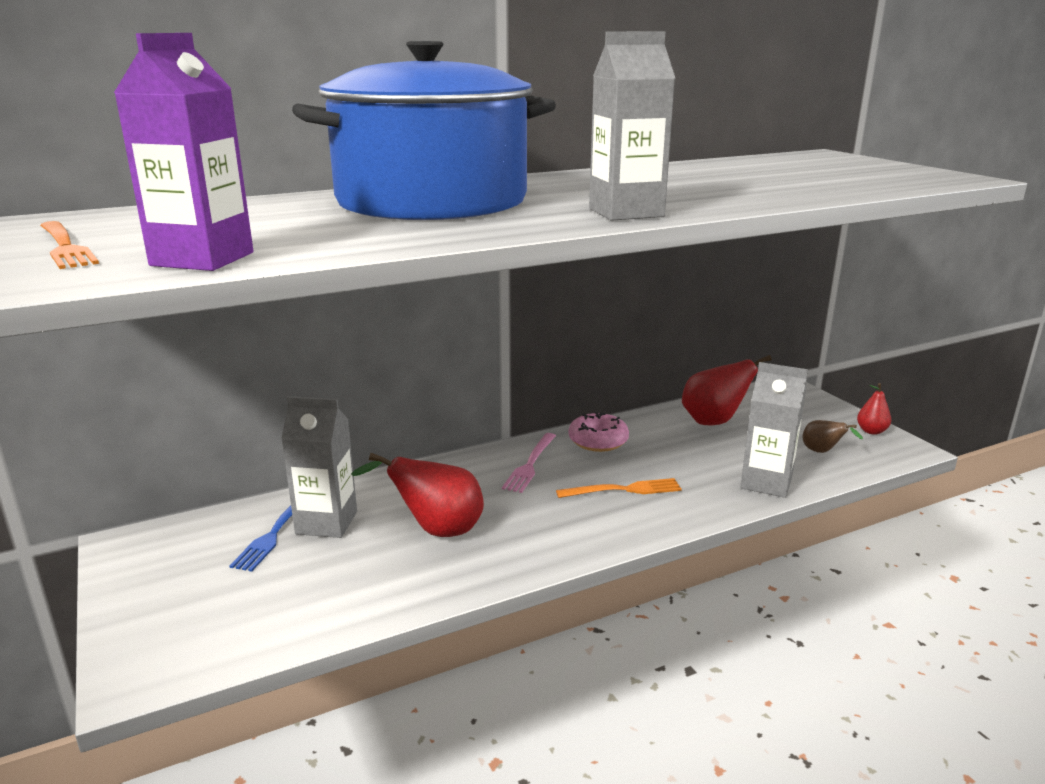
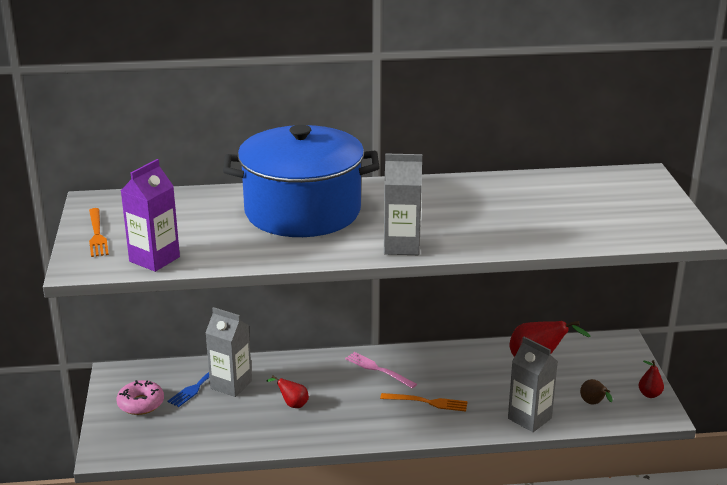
camera: 20 degrees right, 5 degrees up
(436, 530) = (292, 404): red pear -> red pear, size x0.54
(530, 464) = (378, 369): pink fork -> pink fork turned 90 degrees clockwise
(598, 441) = (437, 360): pink donut -> pink donut (141, 403)

